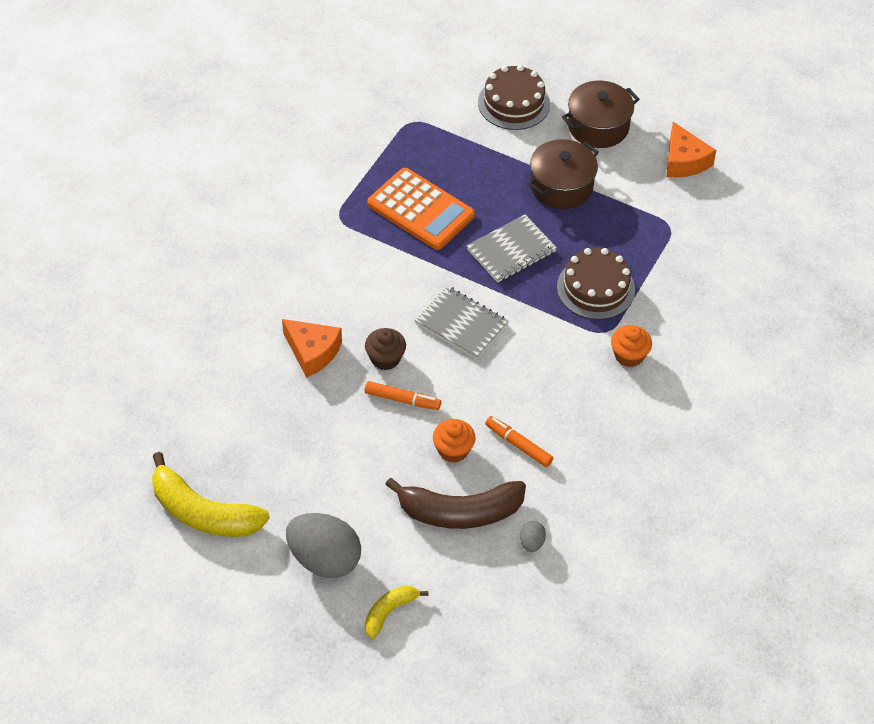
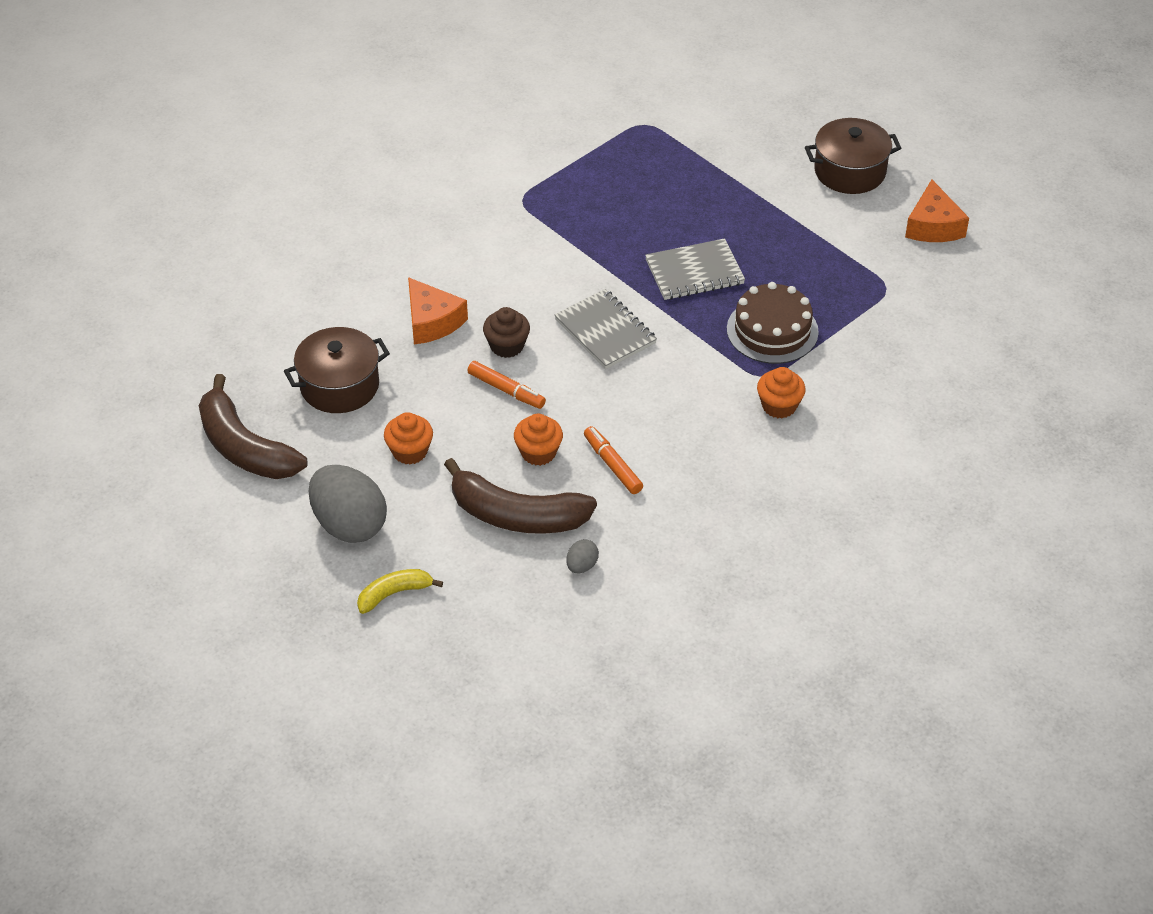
camera: 20 degrees right, 5 degrees down
(203, 513) = (245, 447): yellow banana -> brown banana
(346, 478) = (410, 451): none -> orange cupcake
(420, 210) = (613, 211): orange calculator -> none
(513, 103) = (765, 129): brown cake -> none
(561, 186) = (780, 221): brown pot -> brown pot (339, 386)

